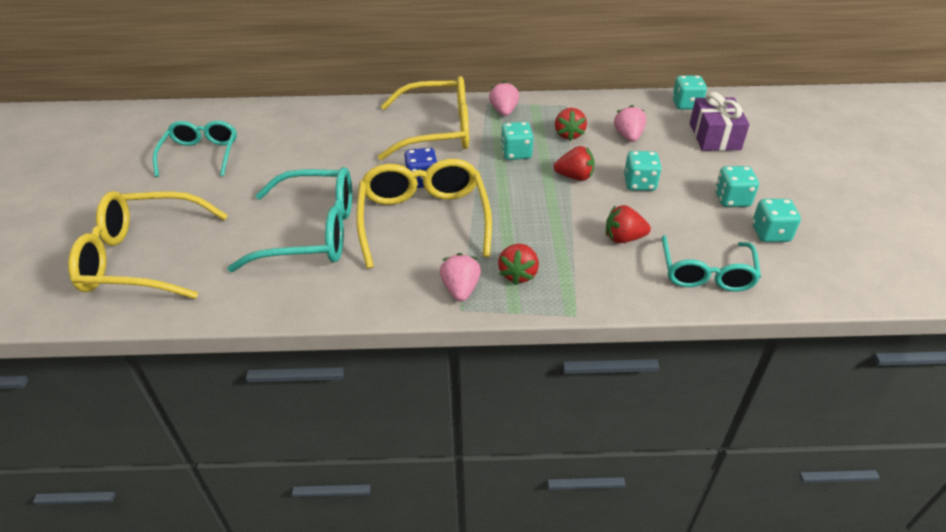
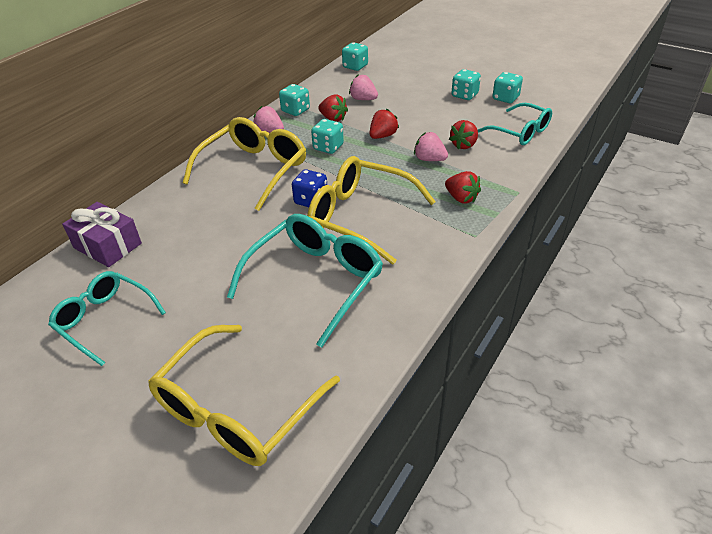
camera: 55 degrees left, 0 degrees up
(460, 289) = (455, 228): pink strawberry -> pink strawberry (429, 159)
(639, 183) = (417, 117): turquoise dice -> turquoise dice (295, 110)
(714, 136) = (399, 73): purple gift -> purple gift (107, 246)

